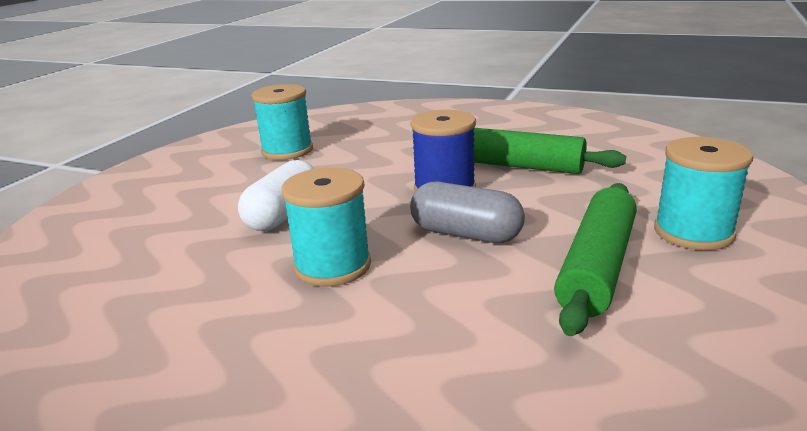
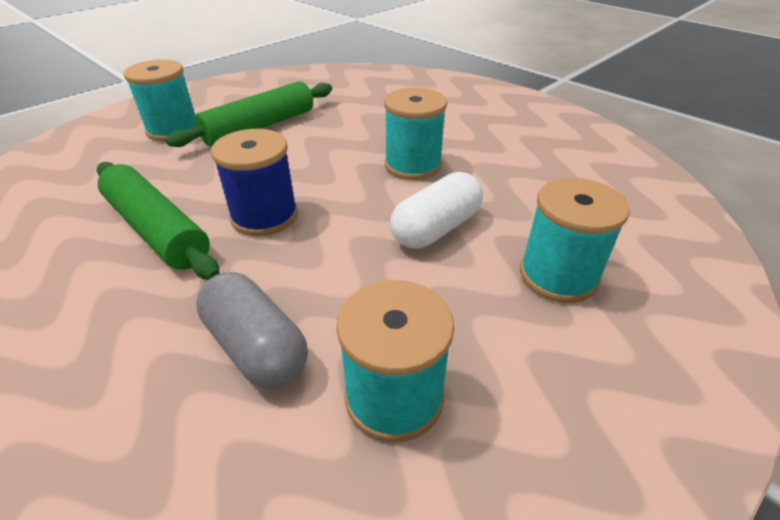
camera: 160 degrees left, 15 degrees up
(177, 209) = (558, 276): none -> turquoise spool
(465, 234) = (303, 165): grey capsule -> grey capsule (256, 347)

